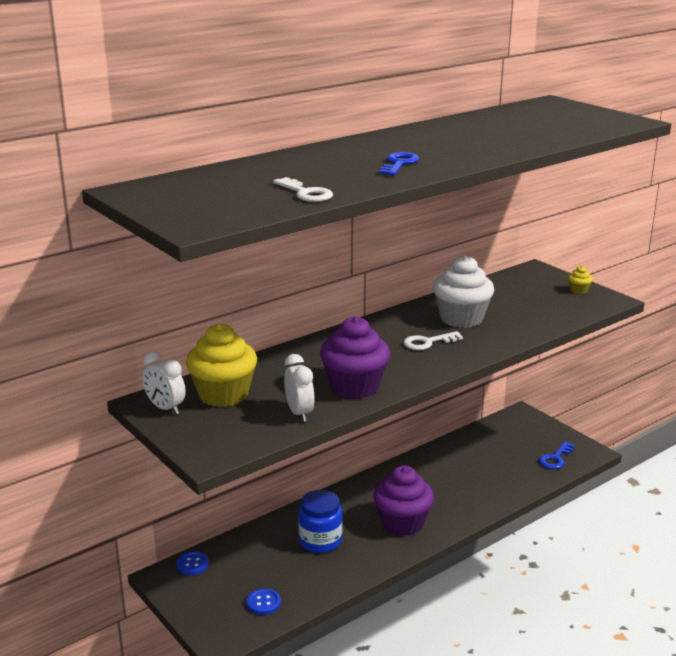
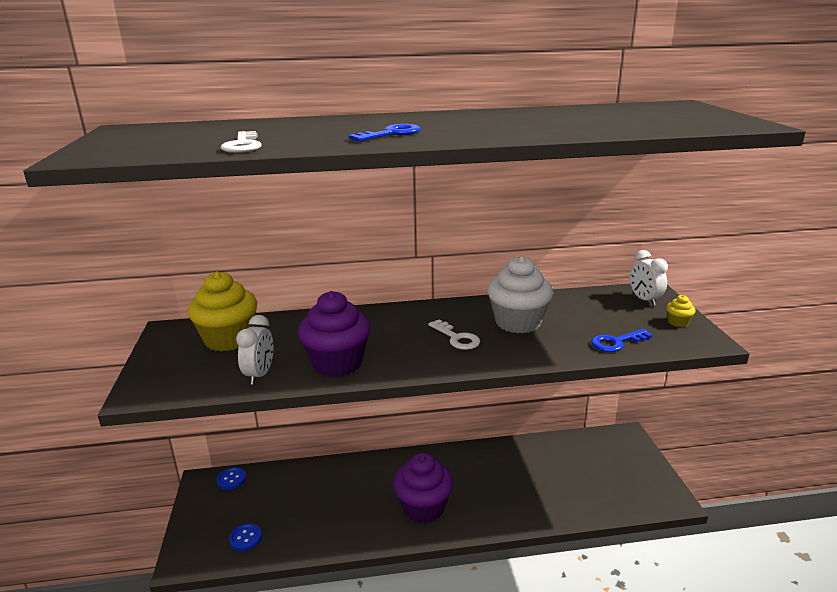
camera: 30 degrees right, 0 degrees up
(165, 408) = (173, 339): white clock -> white clock (644, 300)
(320, 541) = (341, 497): blue jar -> none
(427, 342) = (457, 338): white key -> white key turned 135 degrees counterclockwise
(555, 458) = (628, 494): blue key -> blue key (616, 342)

